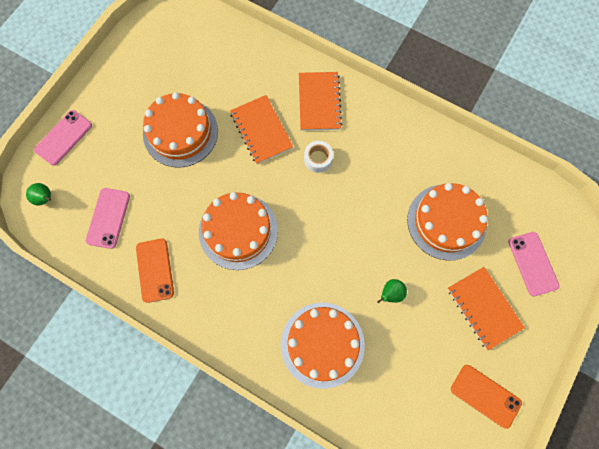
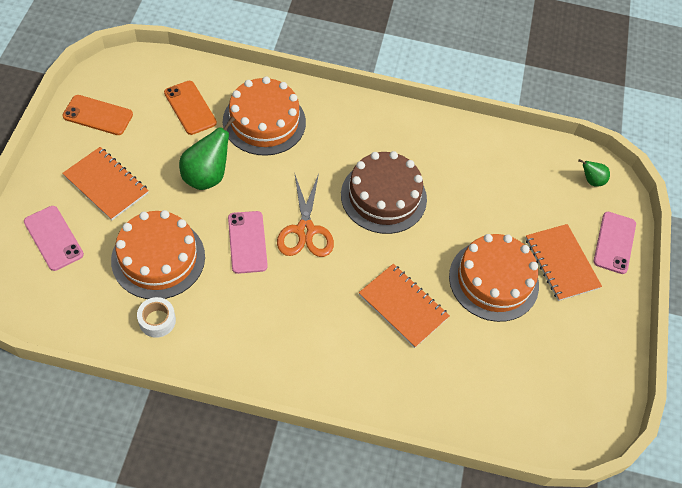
camera: 155 degrees right, 15 degrees down
(108, 218) = (519, 178): pink phone -> pink phone (247, 242)
(155, 270) = (449, 145): orange phone -> orange phone (190, 108)
(238, 231) = (383, 196): orange cake -> brown cake
(317, 215) = (305, 230): none -> orange scissors
(318, 159) = (324, 290): white tape -> white tape (157, 321)
(319, 102) = (346, 360): orange notebook -> orange notebook (561, 263)
(391, 293) = (207, 176): green pear -> green pear, size x1.84

